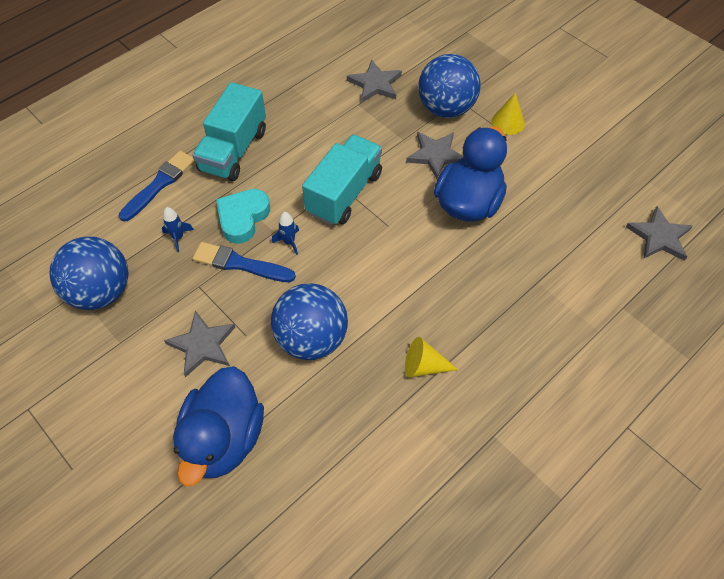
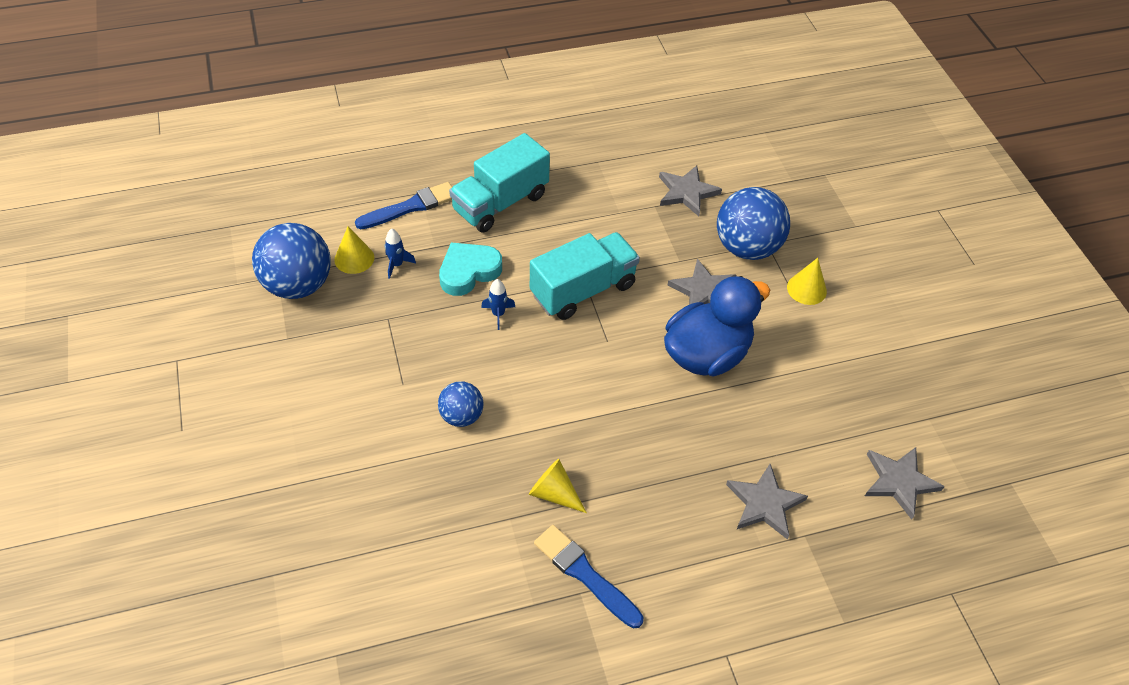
camera: 25 degrees right, 5 degrees down
(137, 248) = (354, 258): none -> yellow cone
(202, 345) = (358, 374): grey star -> grey star (764, 503)
(224, 439) = (324, 468): blue duck -> none
(240, 264) = (439, 314): blue brush -> blue brush (585, 574)
(311, 339) = (461, 416): blue ball -> blue ball, size x0.55

